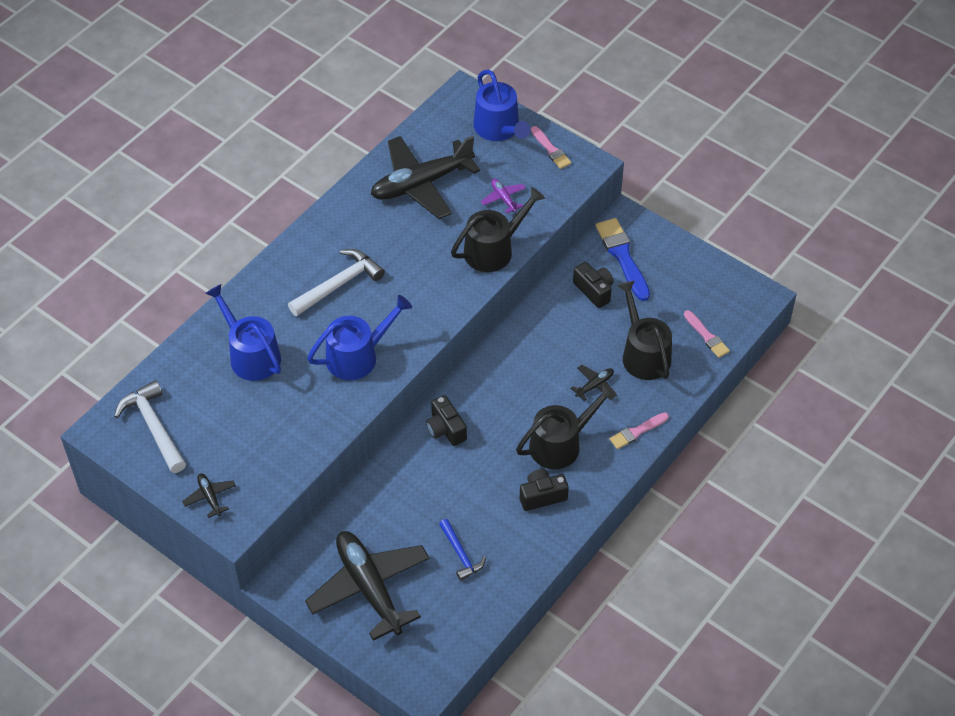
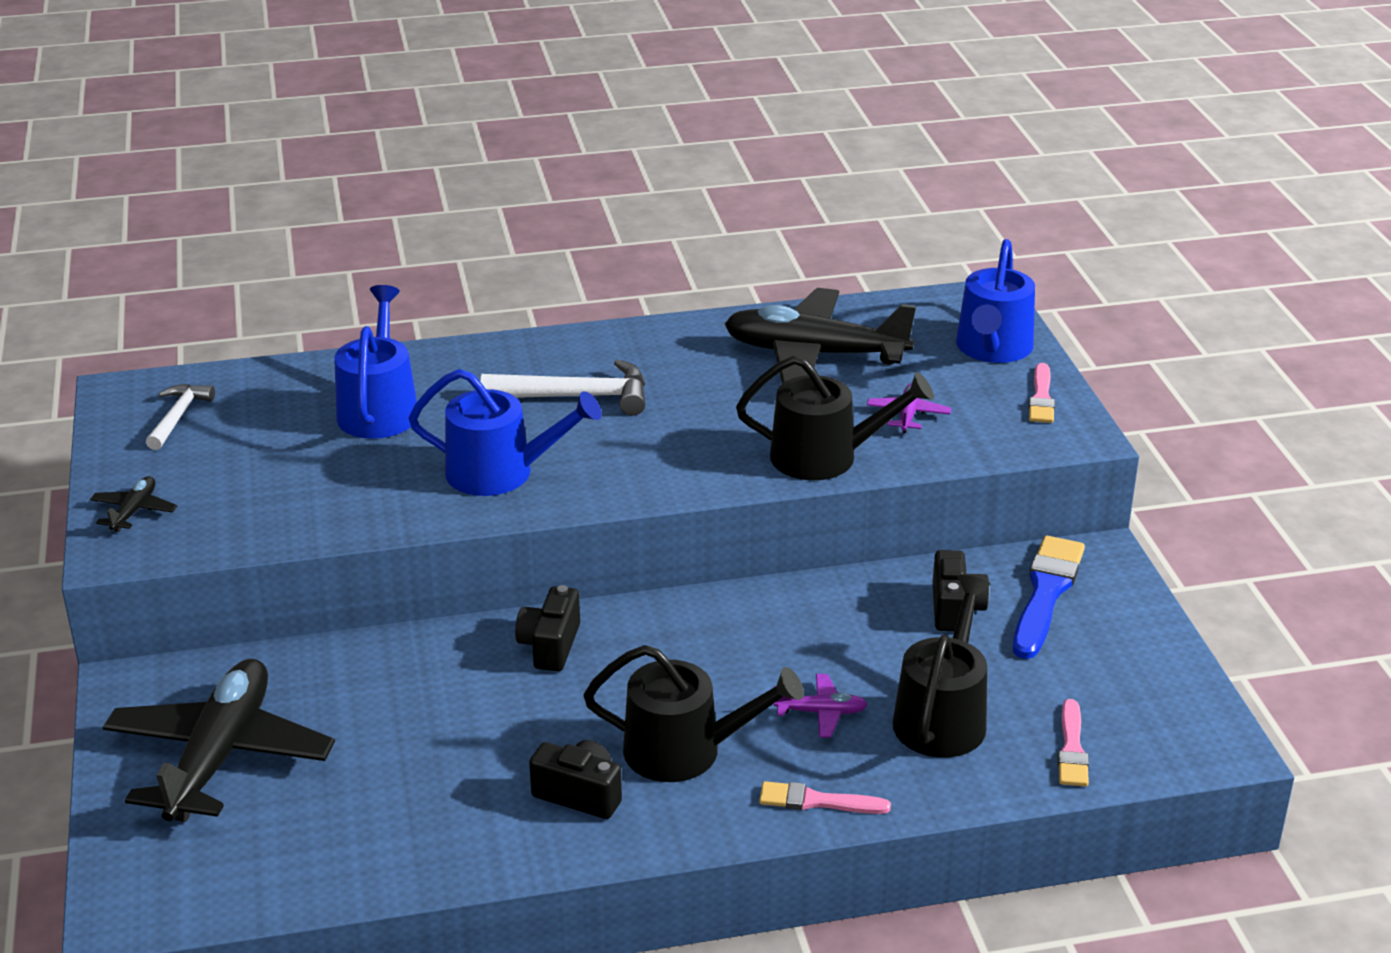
camera: 40 degrees right, 20 degrees down
(154, 427) = (178, 417): white hammer -> white hammer, size x0.63
(461, 554) = (382, 792): blue hammer -> none
(594, 385) = (821, 712): black plane -> purple plane

